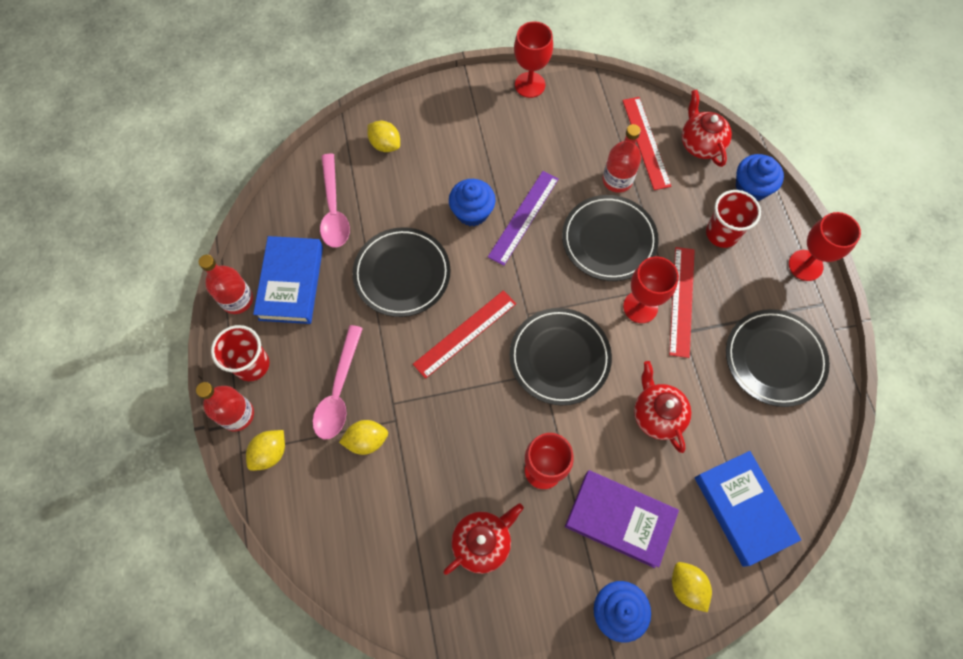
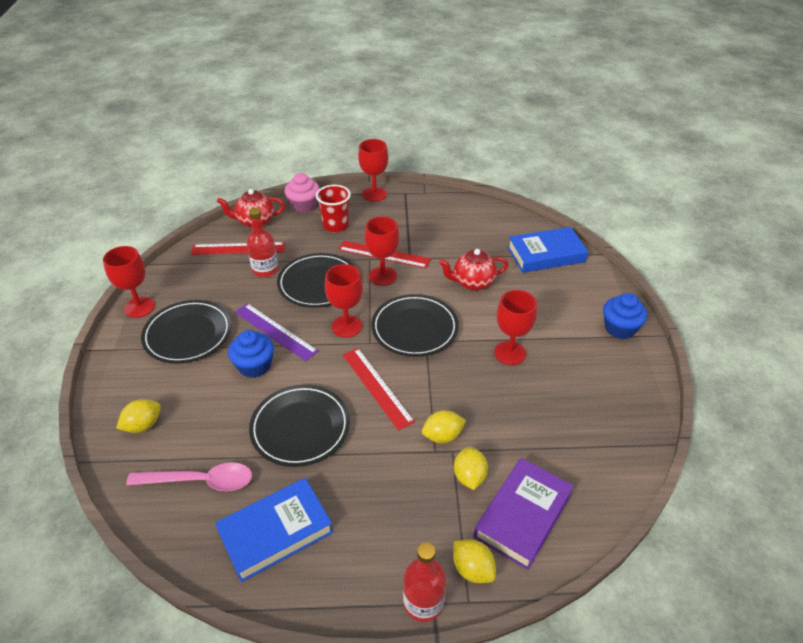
camera: 80 degrees left, 25 degrees down
(237, 300) = (278, 594): red bottle -> none
(252, 364) = (365, 582): red cup -> none
(291, 283) = (275, 532): blue book -> blue book turned 45 degrees counterclockwise
(339, 391) = (414, 496): pink spoon -> none
(482, 542) = (569, 400): red teapot -> none
(546, 285) = (346, 326): none -> red goblet
(619, 519) = (551, 315): purple book -> purple book (522, 515)
(686, 586) = (600, 290): yellow lemon -> yellow lemon (442, 436)
(751, 187) = (304, 205): blue cupcake -> pink cupcake
(774, 359) = (440, 220): black plate -> black plate (188, 334)

